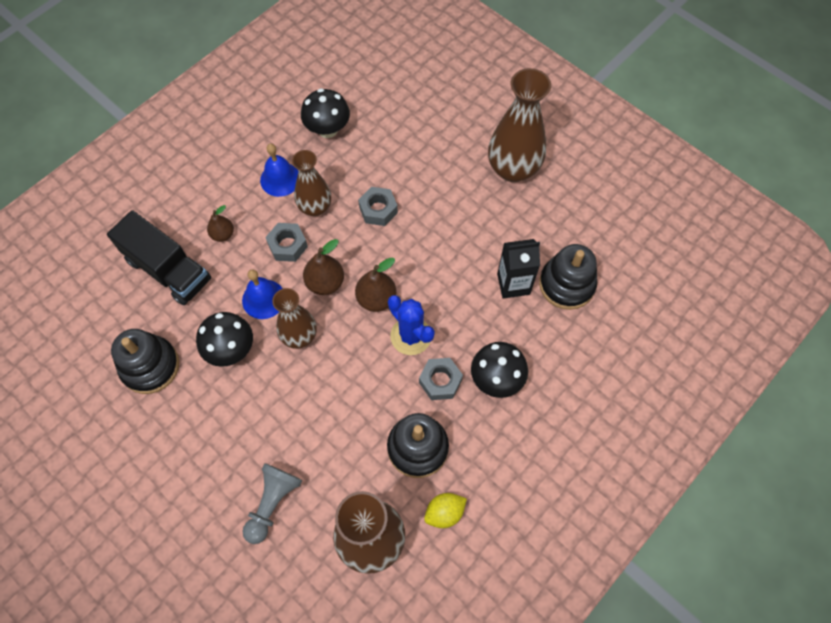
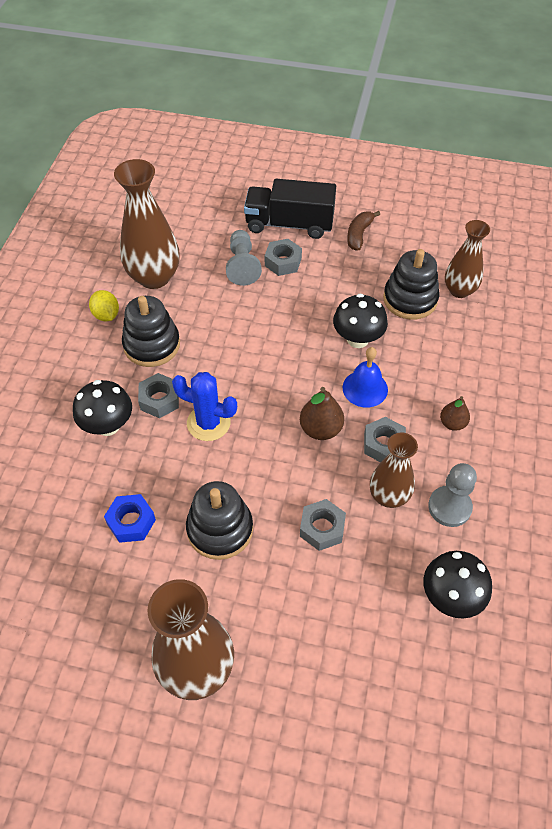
camera: 150 degrees right, 10 degrees down
(127, 477) = (359, 235): none -> brown banana
(168, 270) = (469, 370): black truck -> black truck (289, 224)
(229, 483) = (283, 262): none -> grey nut
(280, 179) = (449, 507): blue bell -> grey pawn
(299, 336) = (309, 375): brown vase -> brown vase (459, 290)
(376, 299) = (262, 439): brown pear -> none
(444, 512) = (106, 315): yellow lemon -> yellow lemon turned 60 degrees counterclockwise
(513, 284) = (131, 522): black carton -> blue nut
(566, 284) = (72, 551): black stacking toy -> black stacking toy (220, 529)

